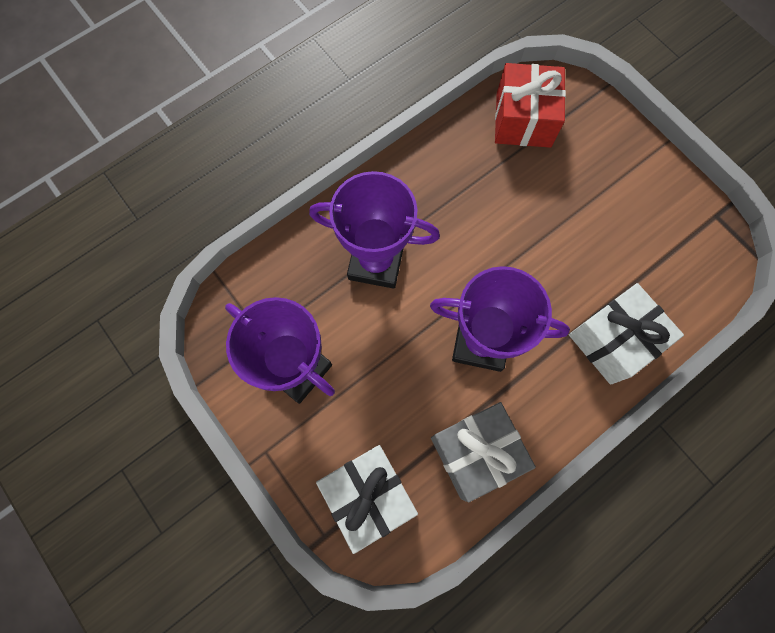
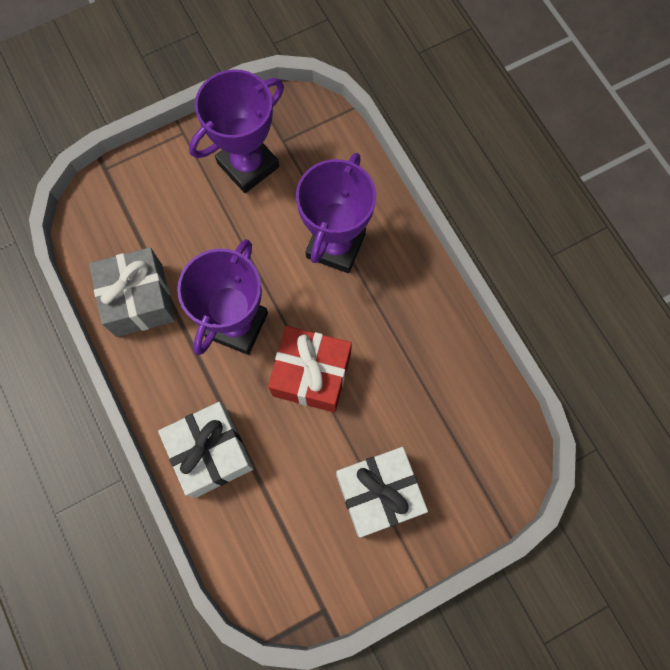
camera: 100 degrees right, 0 degrees up
(368, 495) = (127, 206): white gift -> white gift (378, 494)
(523, 120) = (475, 424): red gift -> red gift (311, 375)

